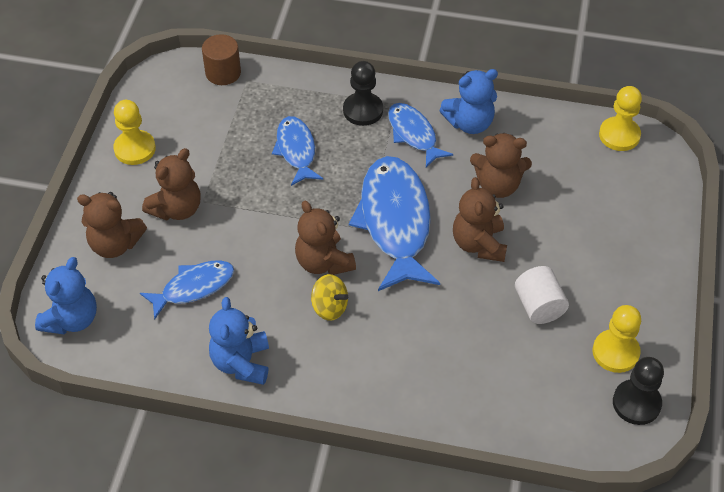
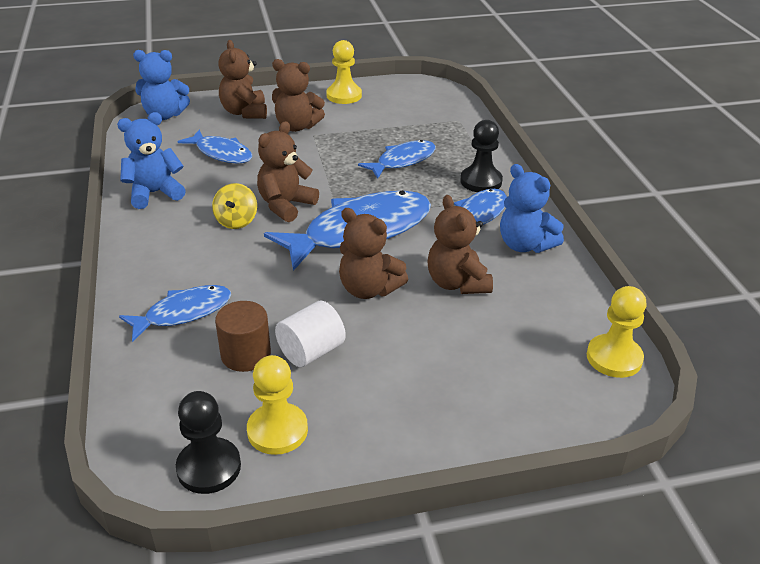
camera: 65 degrees right, 15 degrees down
(223, 73) = (457, 108): brown cylinder -> brown cylinder (246, 354)
(451, 380) = (183, 313): none -> blue fish
(479, 244) = (368, 289): brown teddy bear -> brown teddy bear turned 120 degrees counterclockwise

